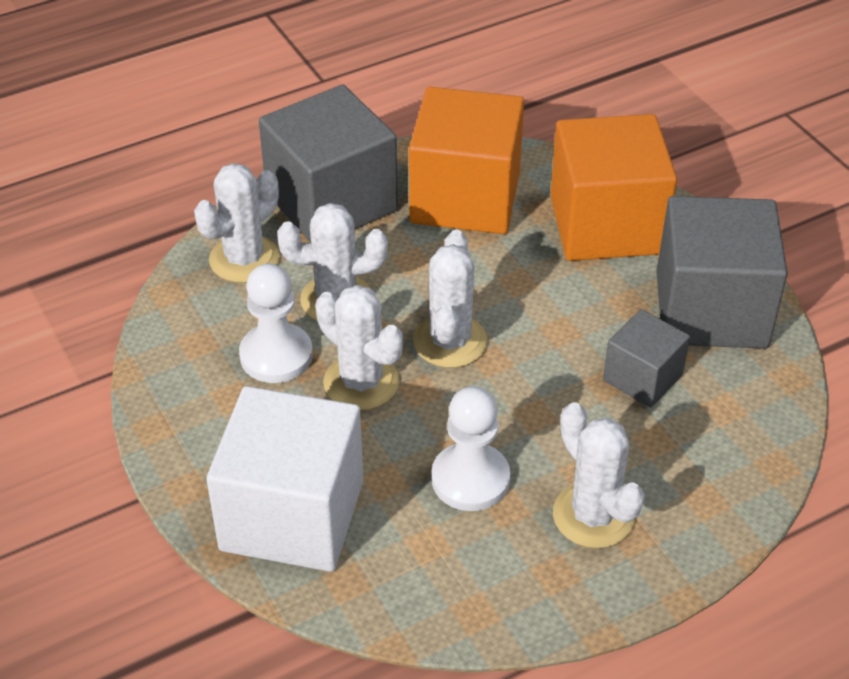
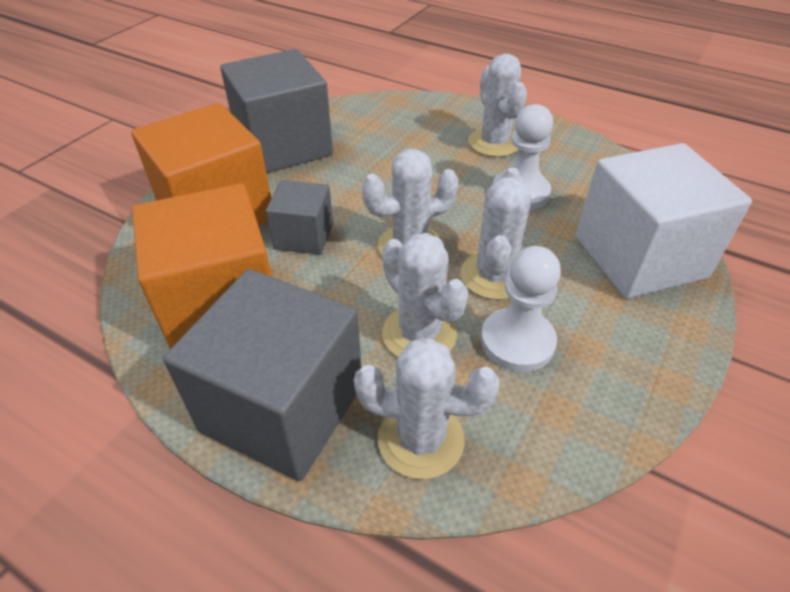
camera: 120 degrees left, 0 degrees up
(593, 515) = (494, 143): white cactus -> white cactus turned 45 degrees counterclockwise
(642, 377) = (369, 155): grey cube -> grey cube (304, 236)

